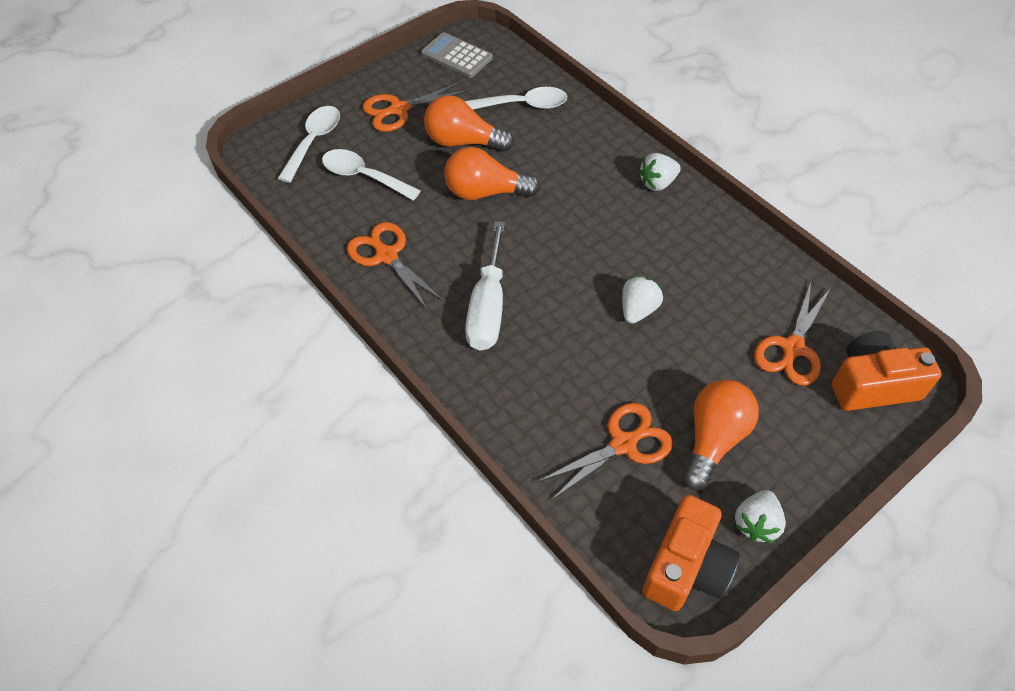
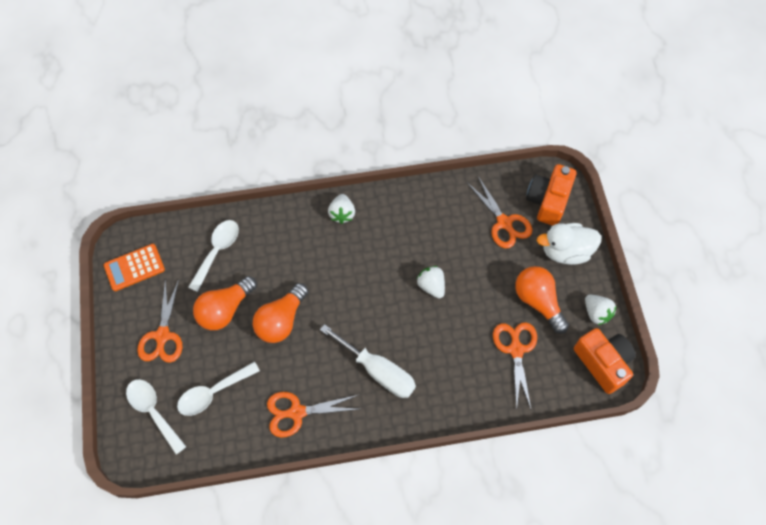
camera: 60 degrees left, 10 degrees up
(457, 56) = (134, 267): grey calculator -> orange calculator
(816, 440) = (565, 251): none -> white duck

